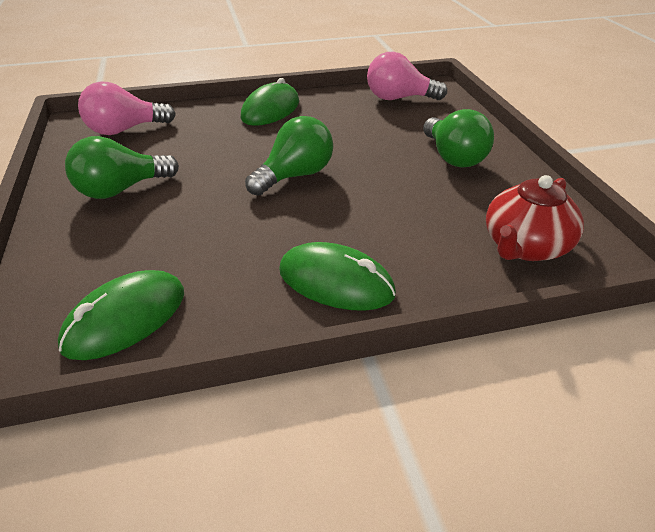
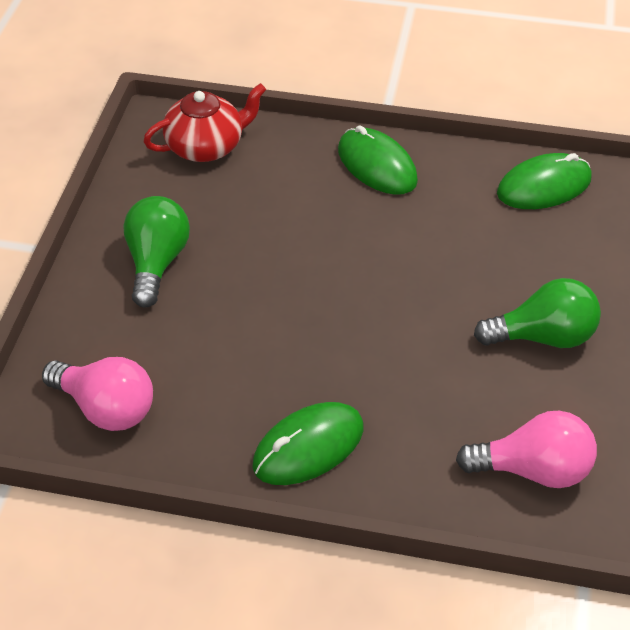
camera: 155 degrees left, 10 degrees up
(295, 176) = (346, 293): green light bulb -> none

